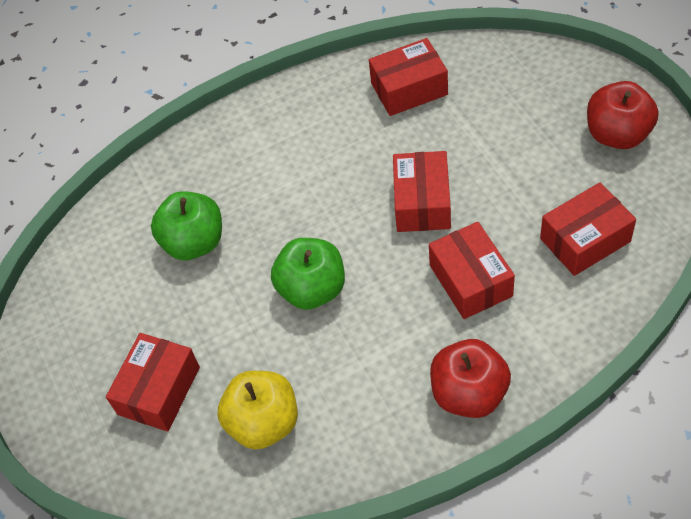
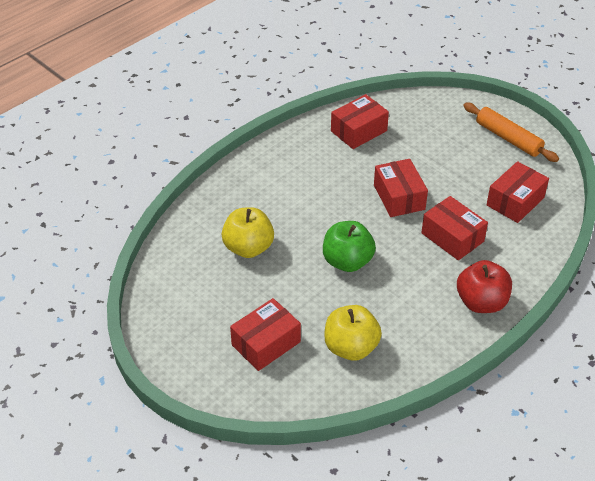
camera: 25 degrees left, 10 degrees down
(159, 391) = (266, 343): red box -> red box turned 45 degrees clockwise
(194, 242) = (248, 248): green apple -> yellow apple
(617, 134) = (508, 138): red apple -> orange rolling pin

